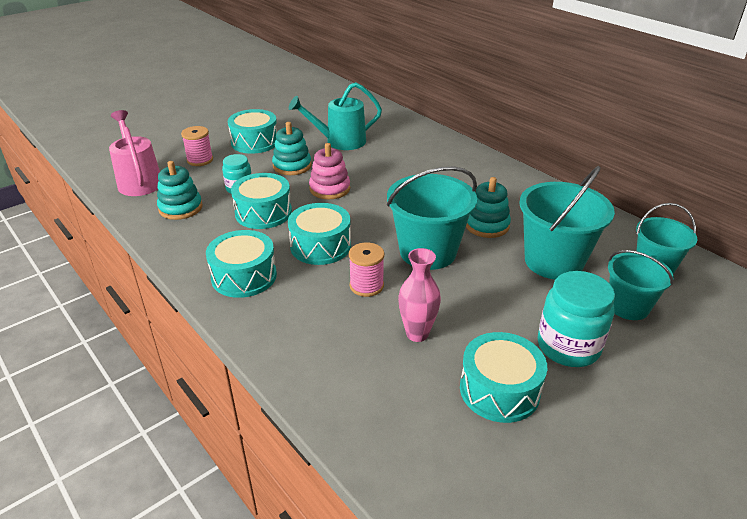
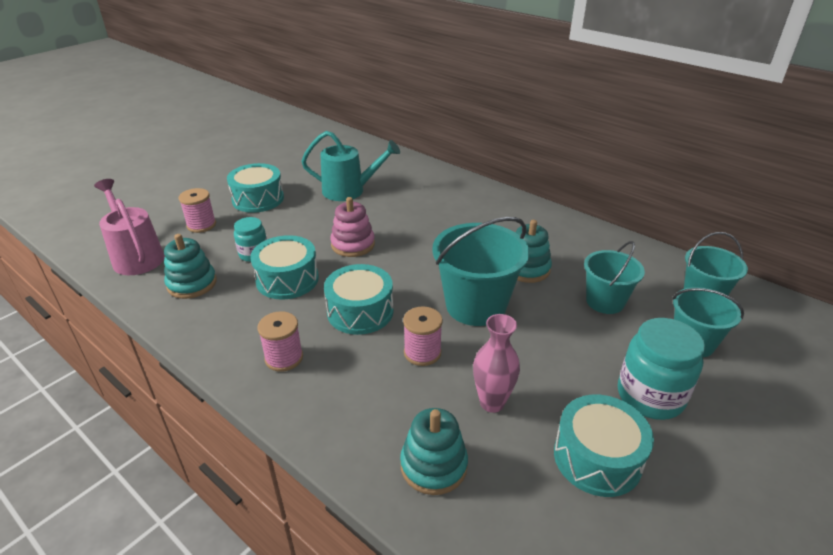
camera: 10 degrees left, 0 degrees up
(244, 276) = (284, 358): turquoise drum -> pink spool
(292, 166) = (305, 222): turquoise stacking toy -> turquoise stacking toy (433, 465)
(340, 142) = (350, 191): turquoise watering can -> turquoise watering can turned 150 degrees counterclockwise
(553, 261) = (605, 301): turquoise bucket -> turquoise bucket, size x0.63

